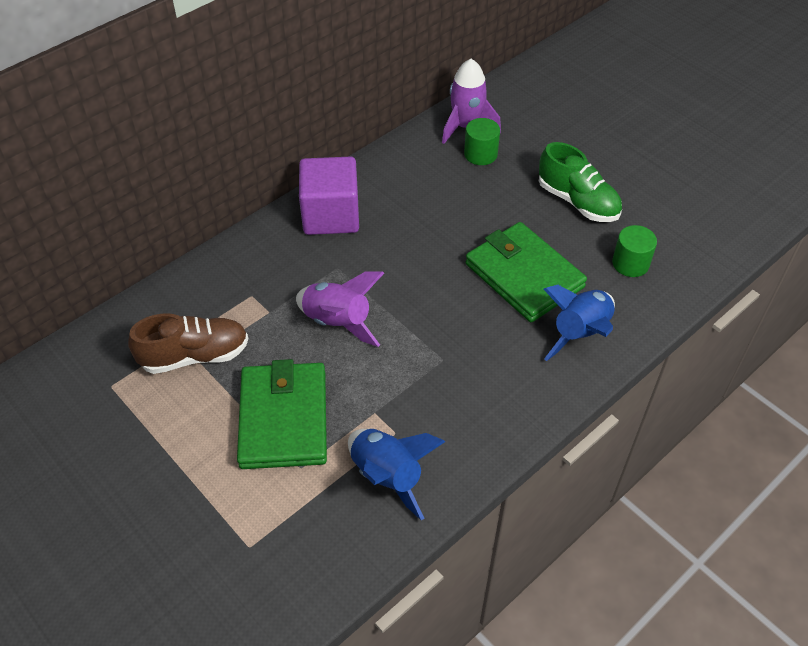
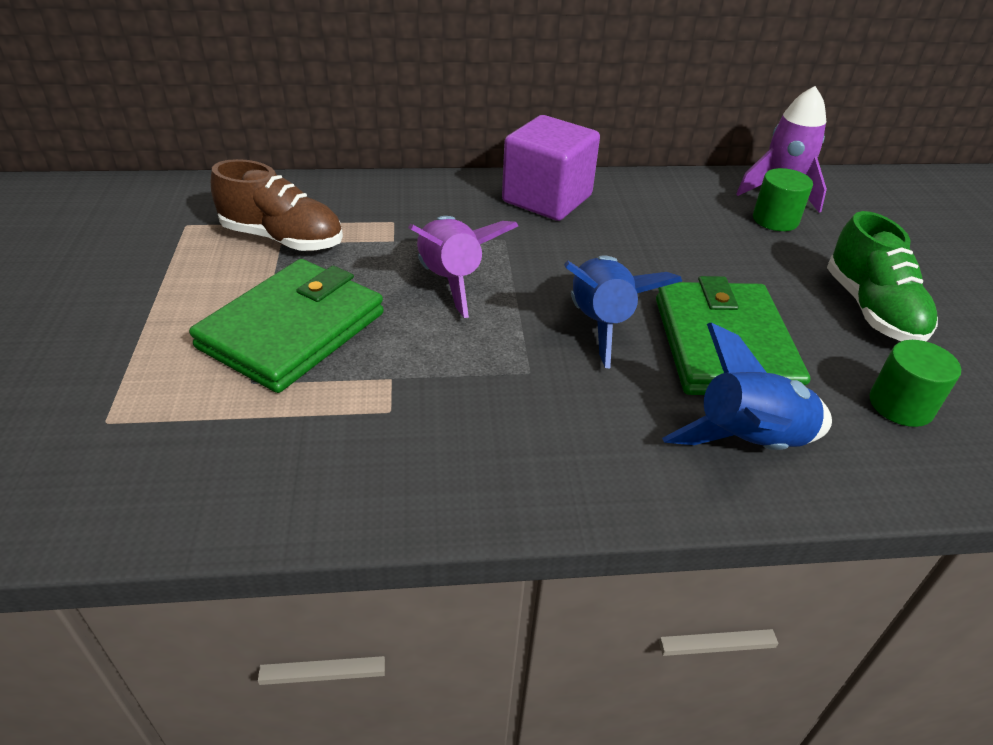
camera: 35 degrees right, 10 degrees down
(387, 476) = (328, 448): blue rocket -> blue rocket (601, 324)

